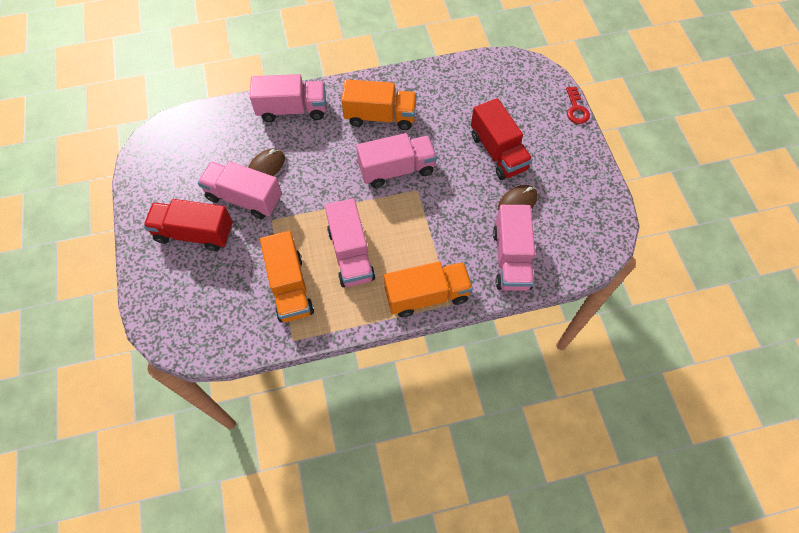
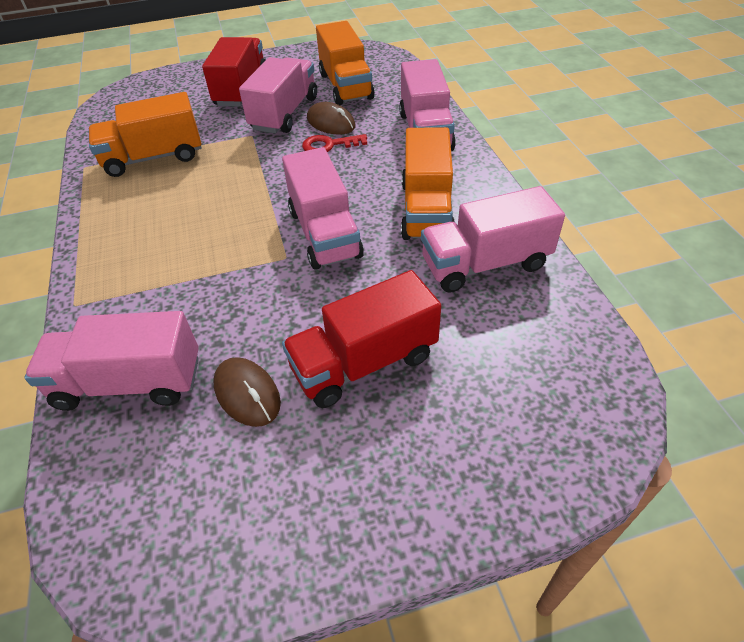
camera: 90 degrees right, 15 degrees down
(351, 254) = (187, 200): pink truck -> pink truck (485, 264)
(427, 295) = (98, 277): orange truck -> orange truck (346, 86)
(576, 109) = (503, 520): red key -> red key (329, 145)

